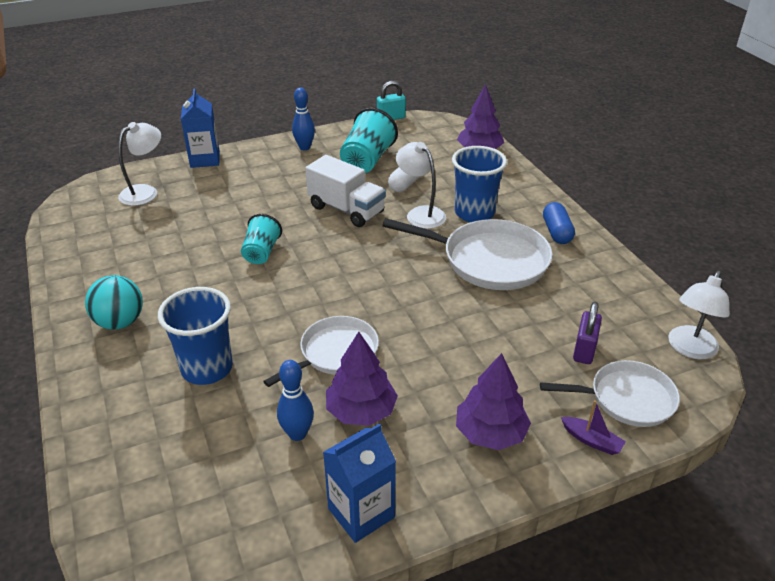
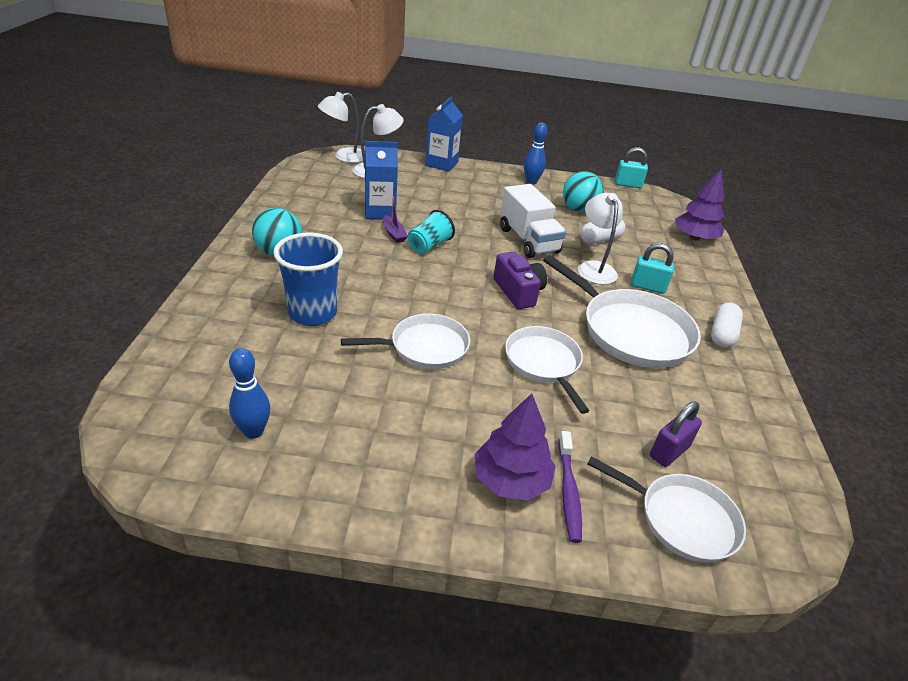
camera: 25 degrees right, 0 degrees up
(297, 434) = (339, 395): blue bowling pin -> blue bowling pin (253, 431)
(361, 411) = (407, 403): purple tree -> none
(361, 513) = (336, 487): blue carton -> blue carton (380, 212)
(367, 160) = (578, 210): turquoise cup -> turquoise ball
(375, 264) = (518, 292): none -> purple camera
(443, 321) = (543, 363): none -> white pan
(474, 213) = (647, 286): blue cup -> turquoise padlock
(537, 419) = (568, 491): none -> purple toothbrush
(556, 232) = (722, 334): blue capsule -> white capsule
(591, 440) = (611, 539): purple boat -> purple boat (394, 234)
(689, 349) = (795, 506): white lamp -> white lamp (344, 157)

